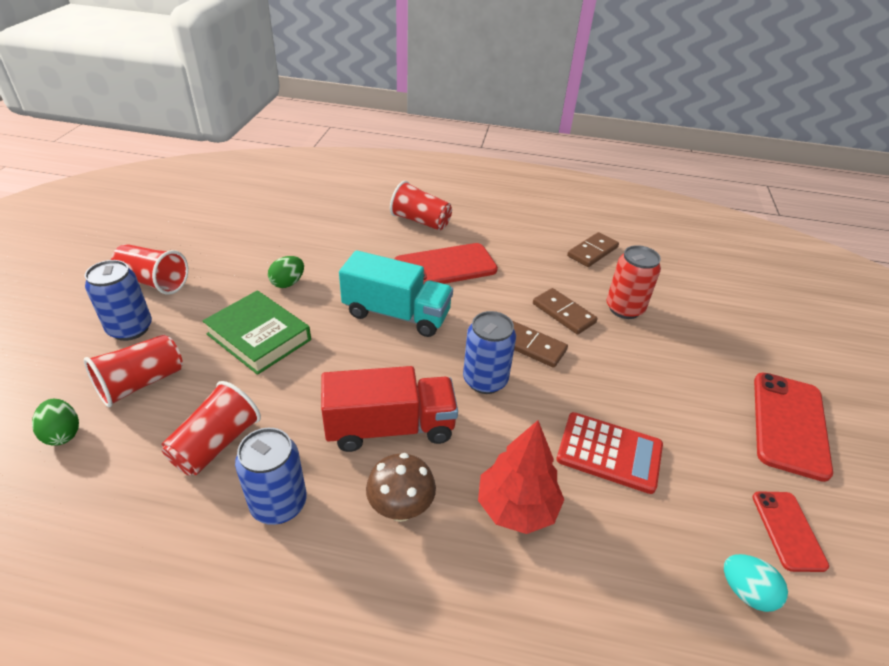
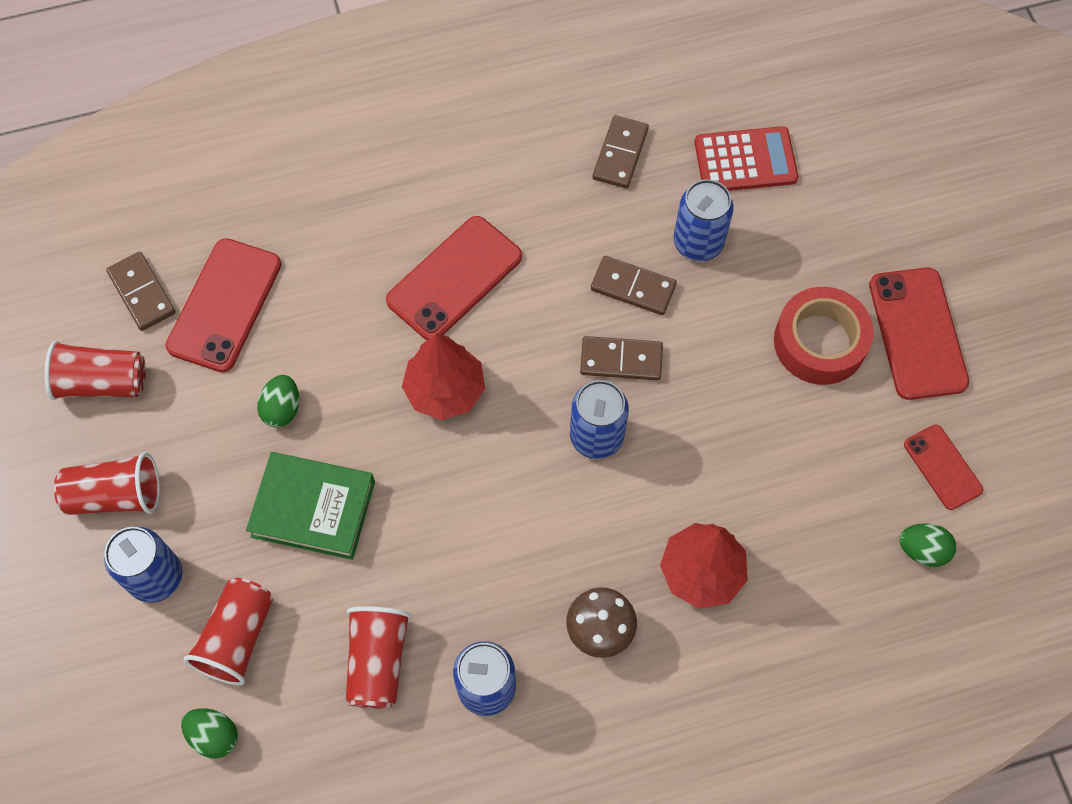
camera: 25 degrees left, 25 degrees up
(262, 209) = (142, 293): none -> brown domino
(300, 229) = (225, 305): none -> red phone
(390, 427) = (535, 549): red truck -> none
(396, 314) = (445, 390): turquoise truck -> red tree
(420, 221) = (372, 205): red cup -> red cup (102, 382)
(609, 452) = (759, 463): red calculator -> red calculator (745, 160)
(624, 308) = (698, 243): red can -> blue can
(698, 396) = (819, 342): none -> red tape
(746, 592) = (922, 550): turquoise egg -> green egg

